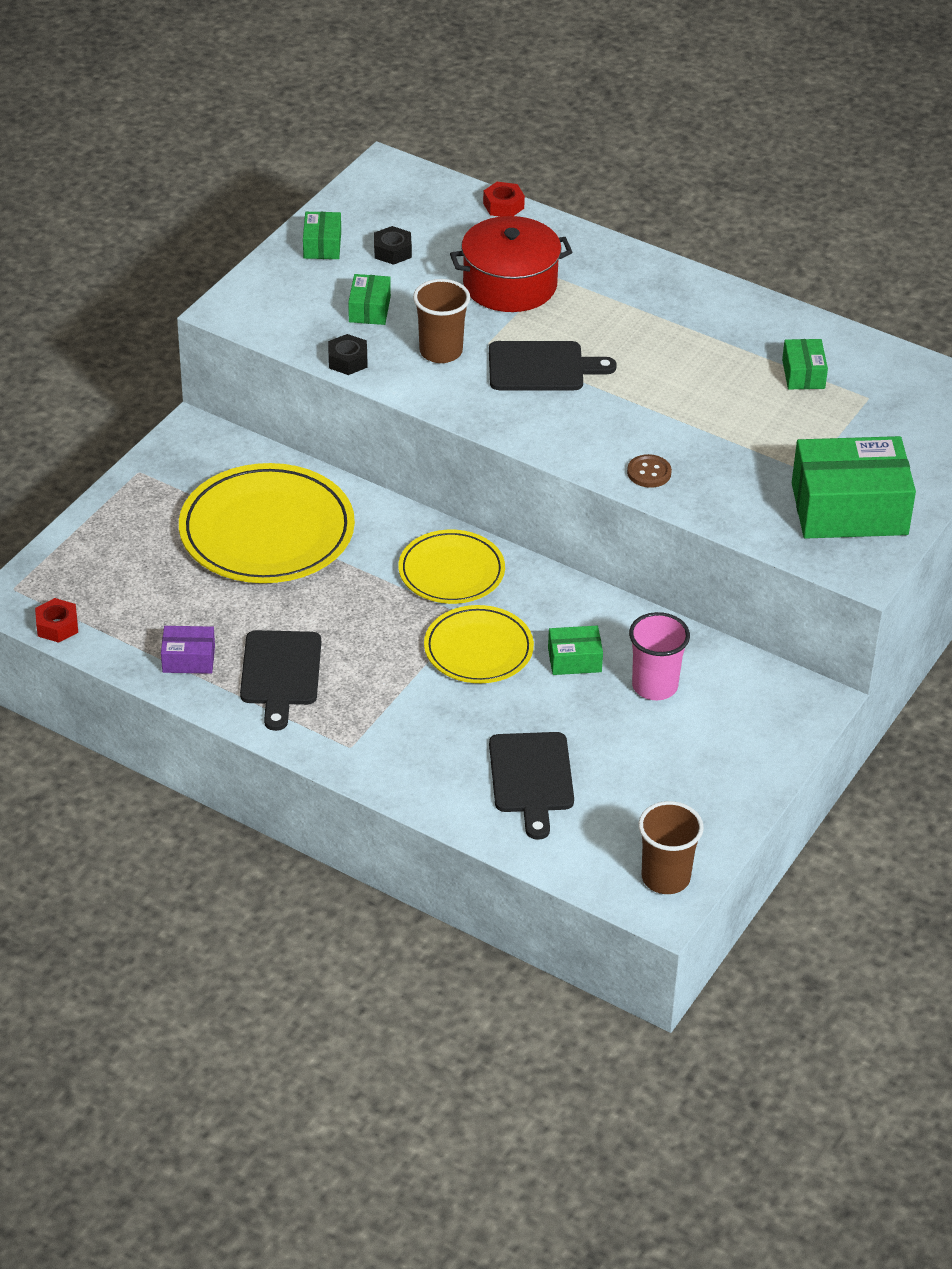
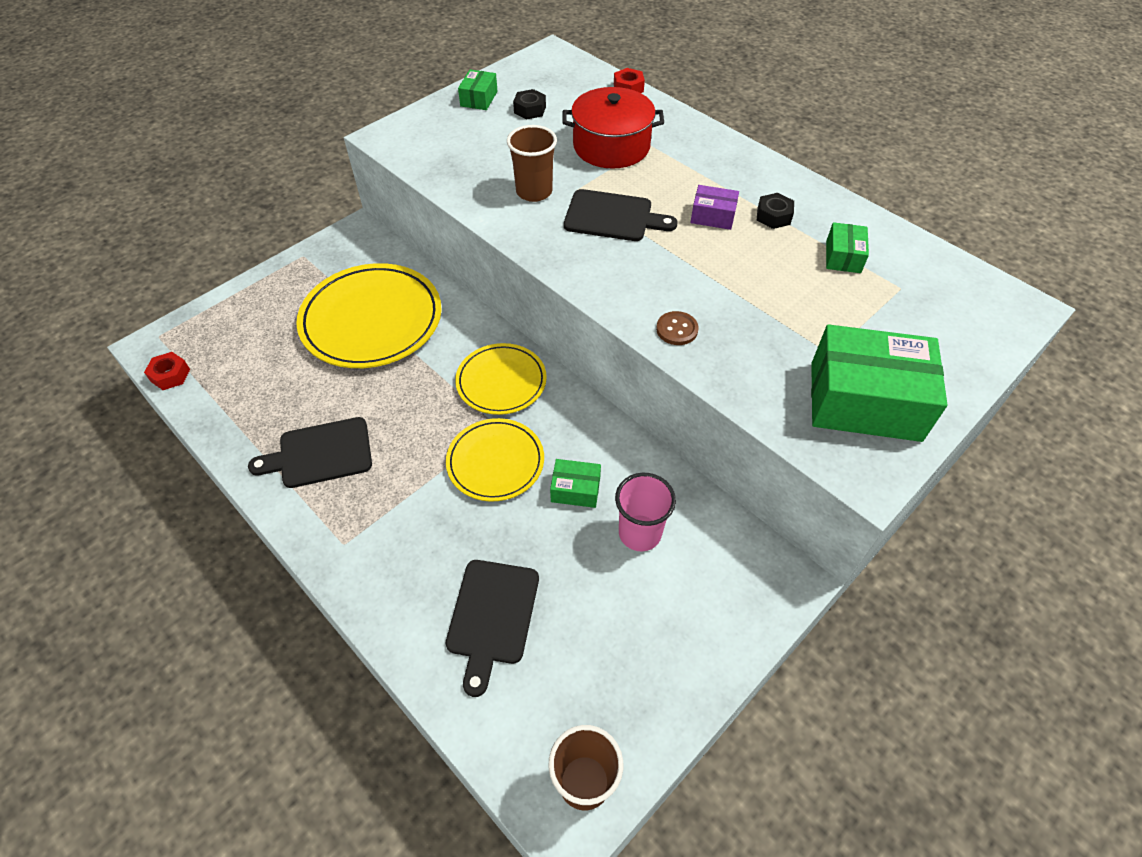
camera: 15 degrees right, 10 degrees up
(188, 659) = (253, 425): purple box -> purple box (712, 216)
(281, 673) = (320, 454): black cutting board -> black cutting board turned 60 degrees clockwise
(347, 361) = (455, 188): black nut -> black nut (773, 216)
(369, 309) = (492, 150): green box -> none

